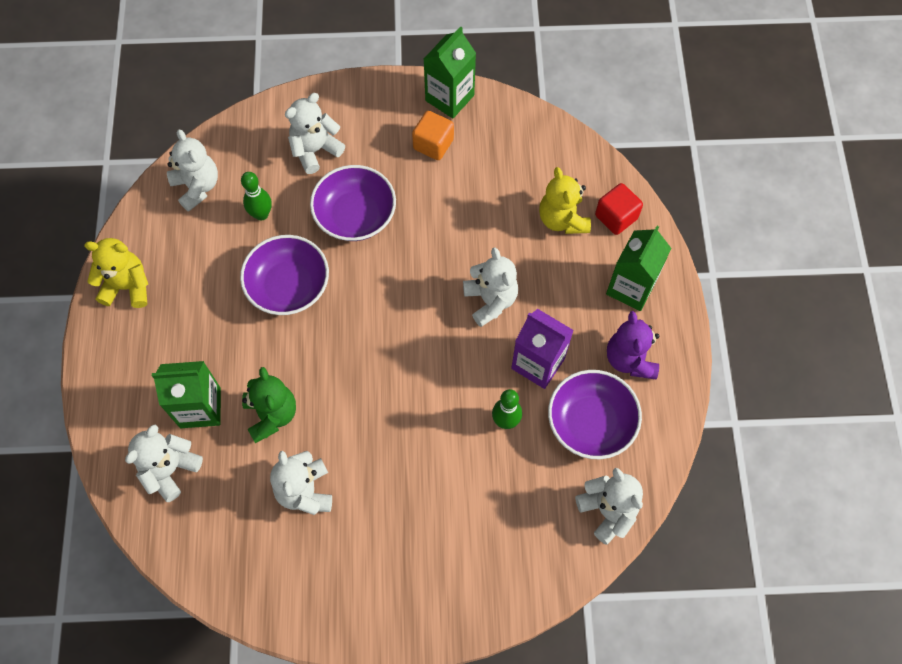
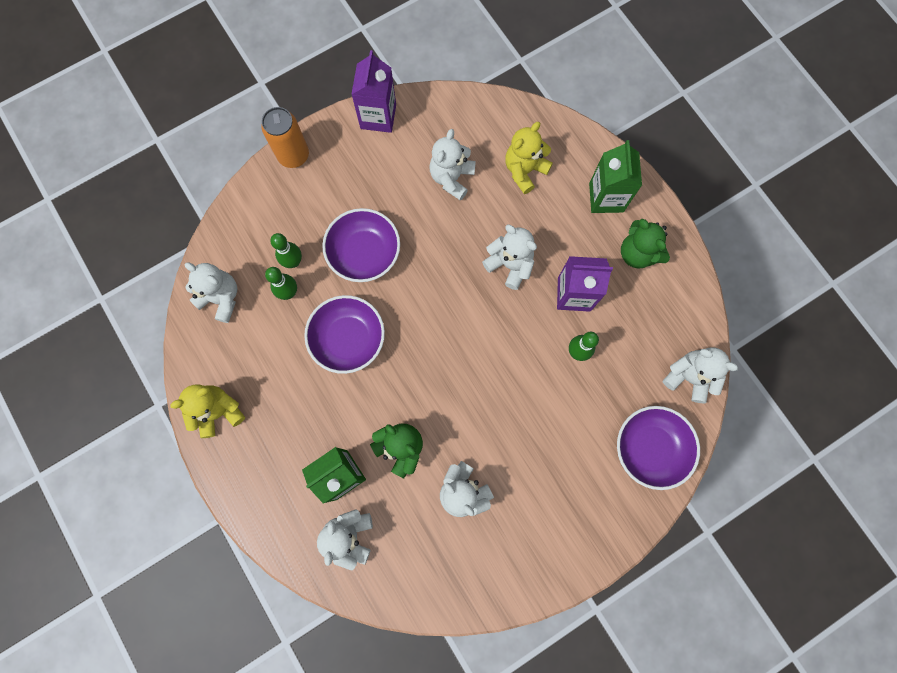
camera: 30 degrees left, 10 degrees up
(284, 189) = (293, 262): none -> green bowling pin
(315, 150) = (298, 216): white teddy bear -> white teddy bear (451, 178)
(346, 93) = (293, 155): none -> orange can
(433, 144) = (389, 162): orange cube -> none
(449, 98) = (378, 116): green carton -> purple carton
(562, 219) = (524, 170): yellow teddy bear -> yellow teddy bear turned 90 degrees clockwise
(591, 422) = (638, 318): purple bowl -> purple bowl (650, 448)
(616, 217) = (563, 147): red cube -> none
(630, 359) = (638, 253): purple teddy bear -> green teddy bear

